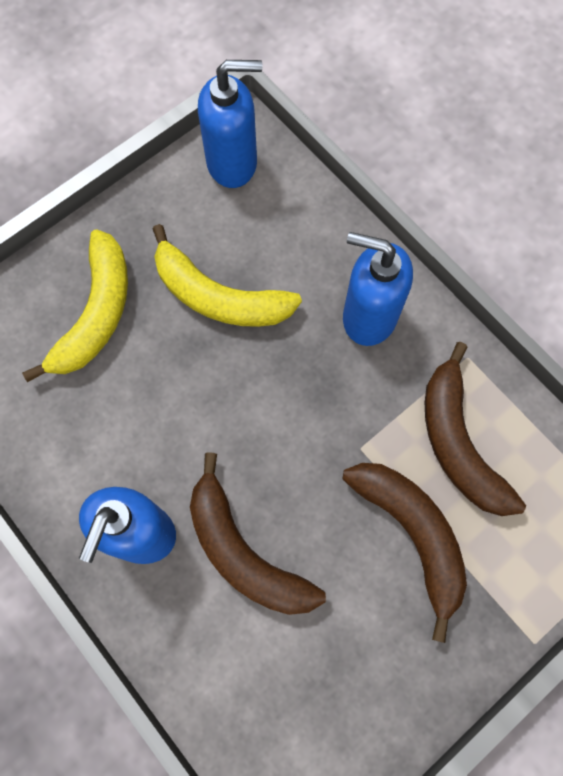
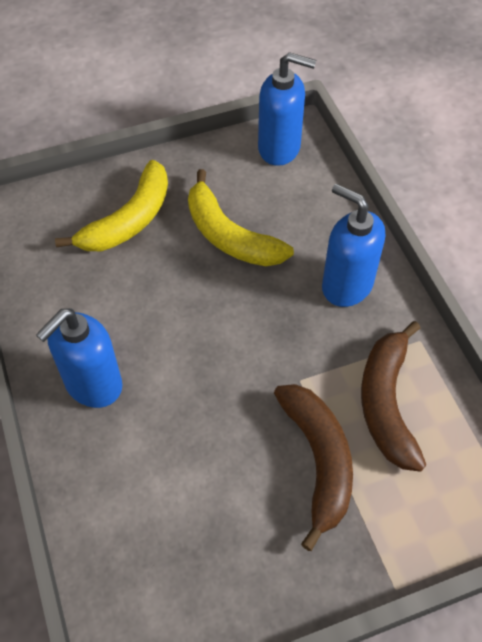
camera: 20 degrees right, 15 degrees down
(244, 552) = (170, 426): brown banana -> none

